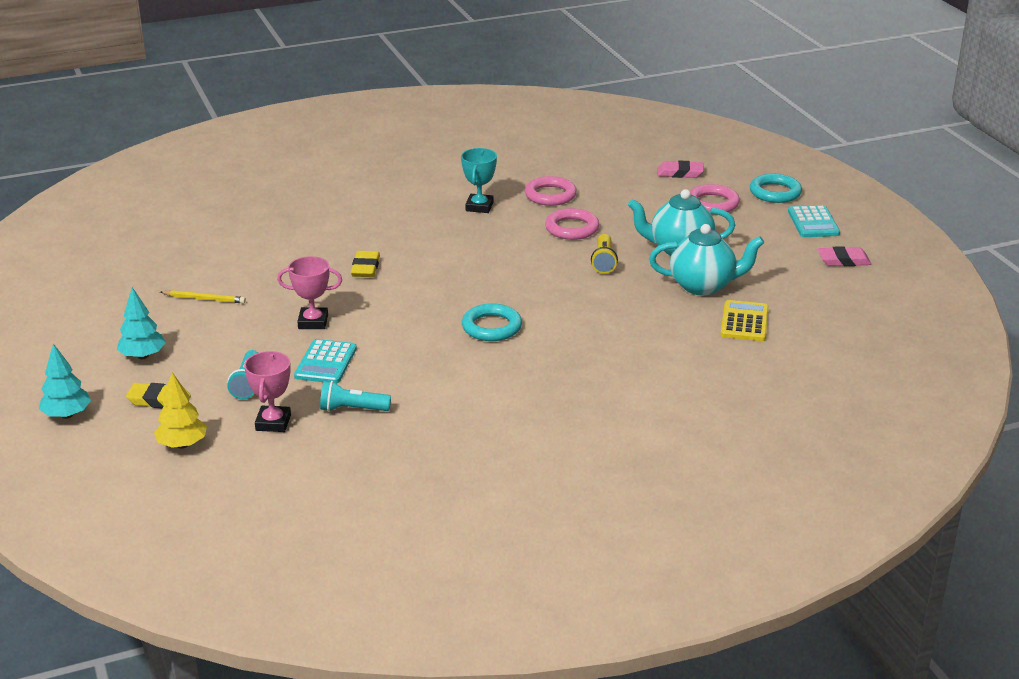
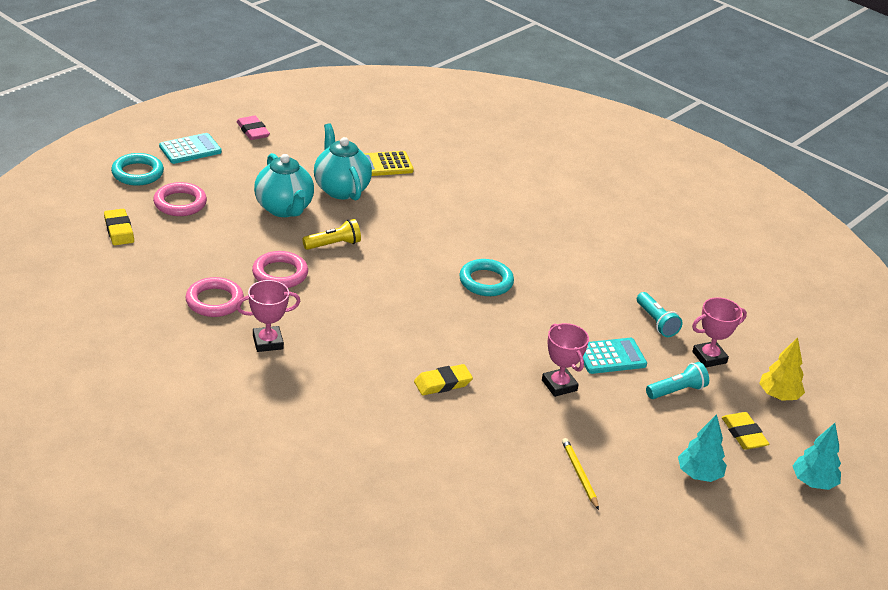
camera: 120 degrees left, 5 degrees up
(479, 207) = (268, 342): turquoise trophy -> pink trophy
(680, 173) = (119, 230): pink eraser -> yellow eraser

